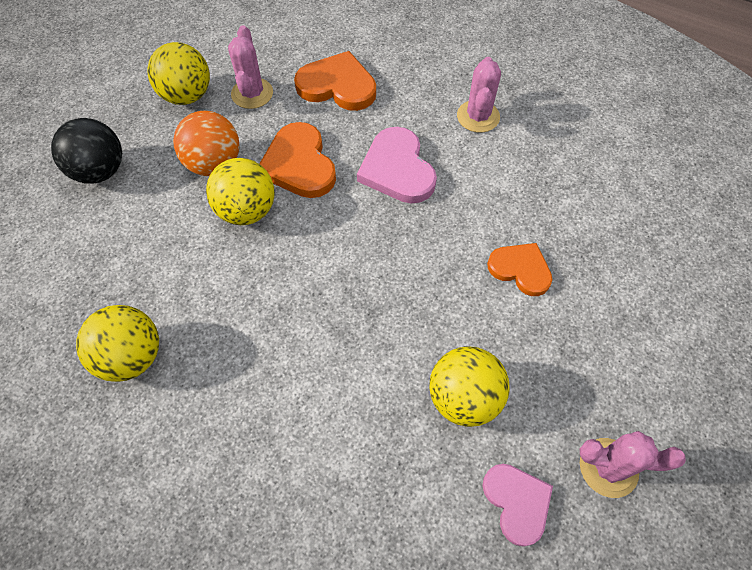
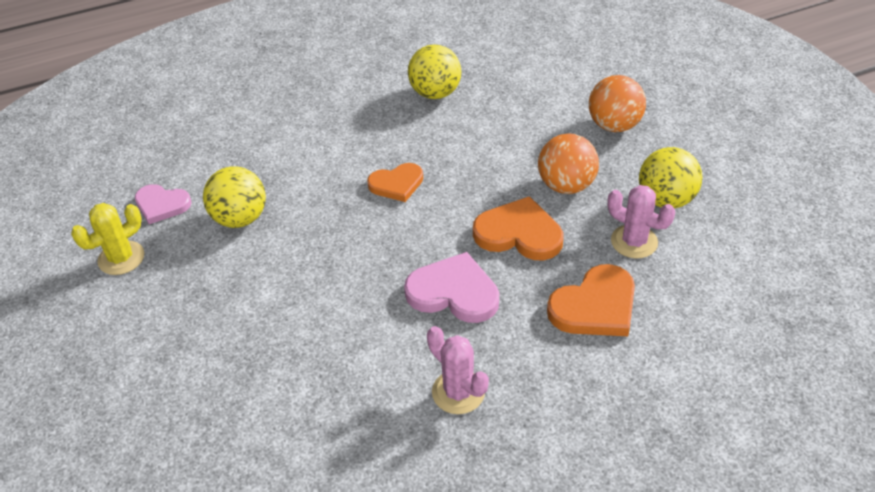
camera: 130 degrees right, 15 degrees down
(100, 171) = (614, 125): black ball -> orange ball
(247, 210) = (500, 184): yellow ball -> none
(520, 269) = (283, 310): orange heart -> orange heart (396, 184)
(608, 467) = (121, 258): pink cactus -> yellow cactus

